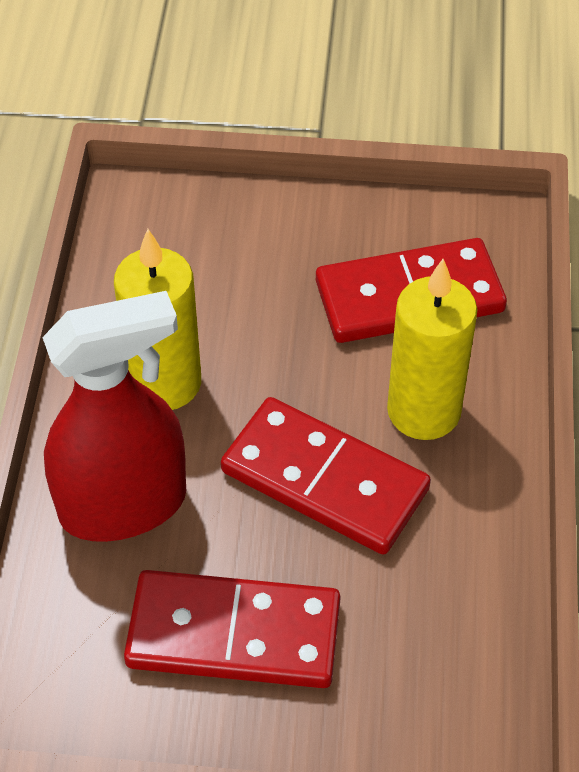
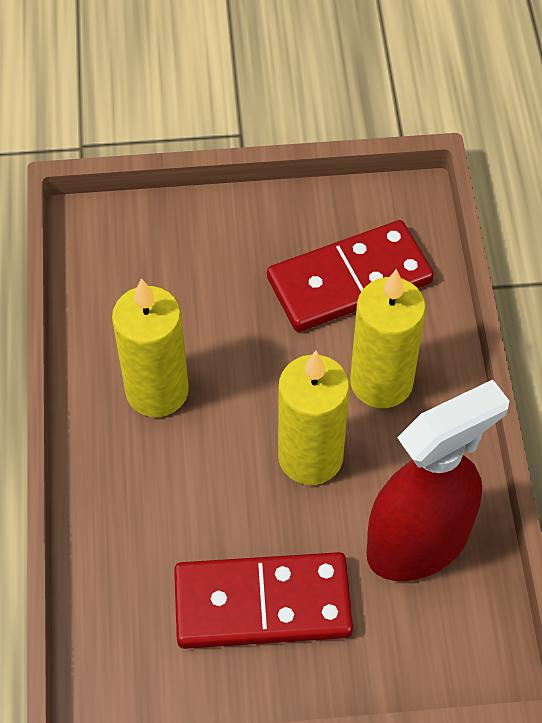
camera: 10 degrees left, 5 degrees up
(124, 505) = (146, 506): red spray bottle -> red spray bottle (418, 543)
(324, 480) = (310, 457): red domino -> yellow candle

